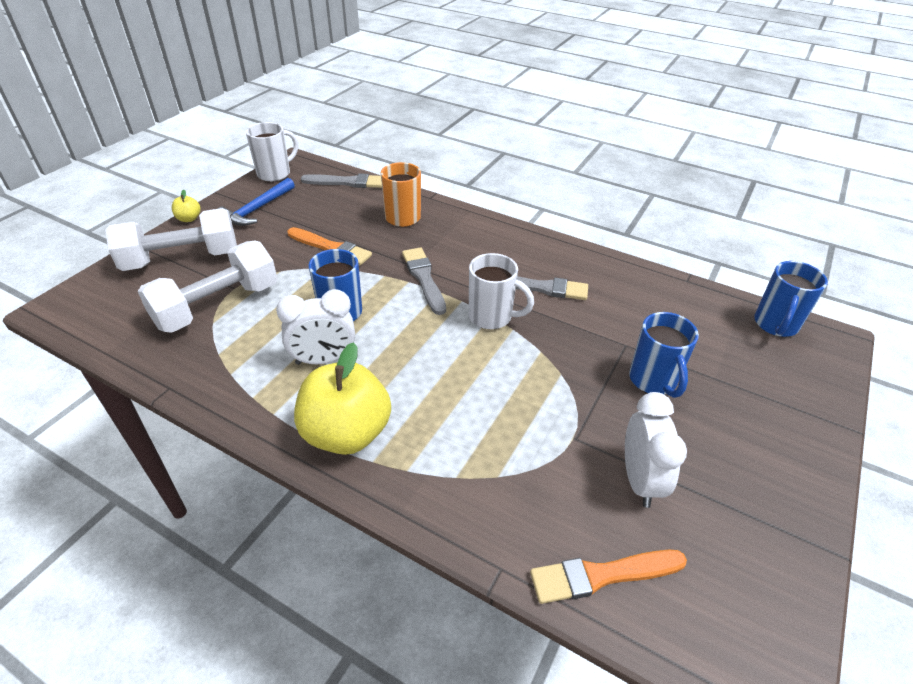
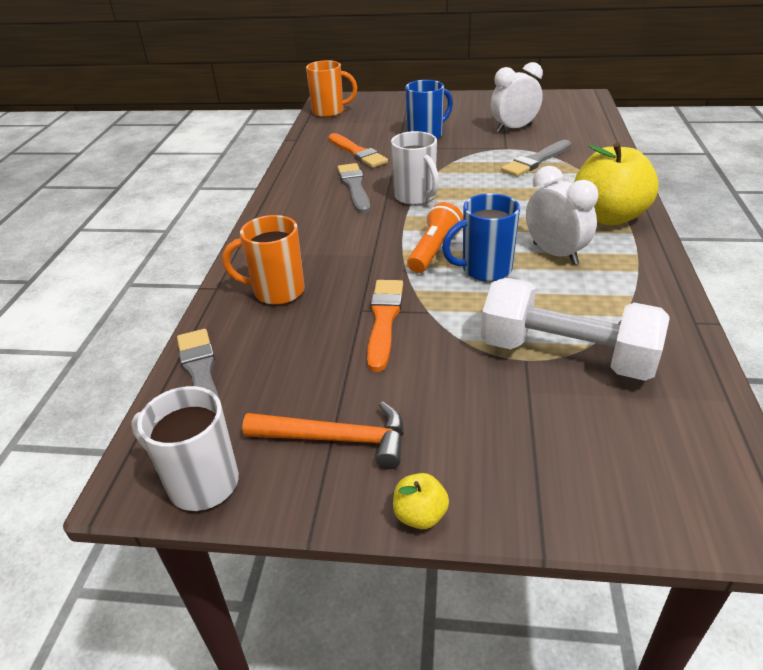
camera: 110 degrees left, 5 degrees down
(181, 259) = (522, 448): white dumbbell -> none
(257, 209) = (336, 439): blue hammer -> orange hammer
(391, 295) = (434, 251): none -> orange flashlight
(424, 278) = (390, 242): grey brush -> grey brush (536, 161)
(492, 317) = (416, 197): white mug -> white mug turned 150 degrees clockwise
(601, 575) = (586, 128): orange brush -> orange brush (357, 153)
(775, 325) = (329, 112): blue mug -> orange mug

